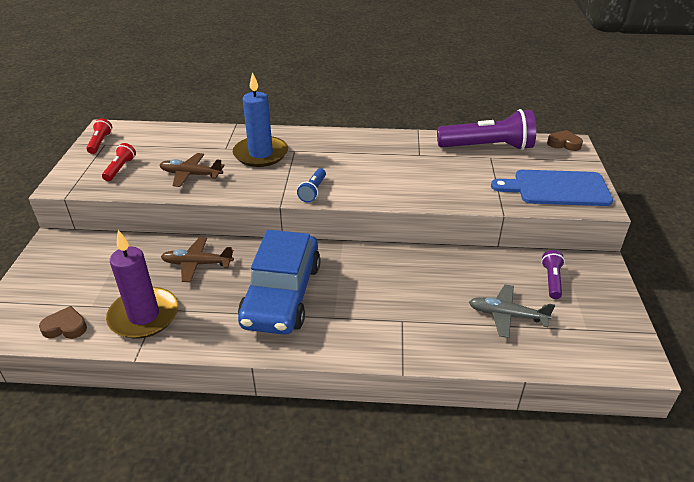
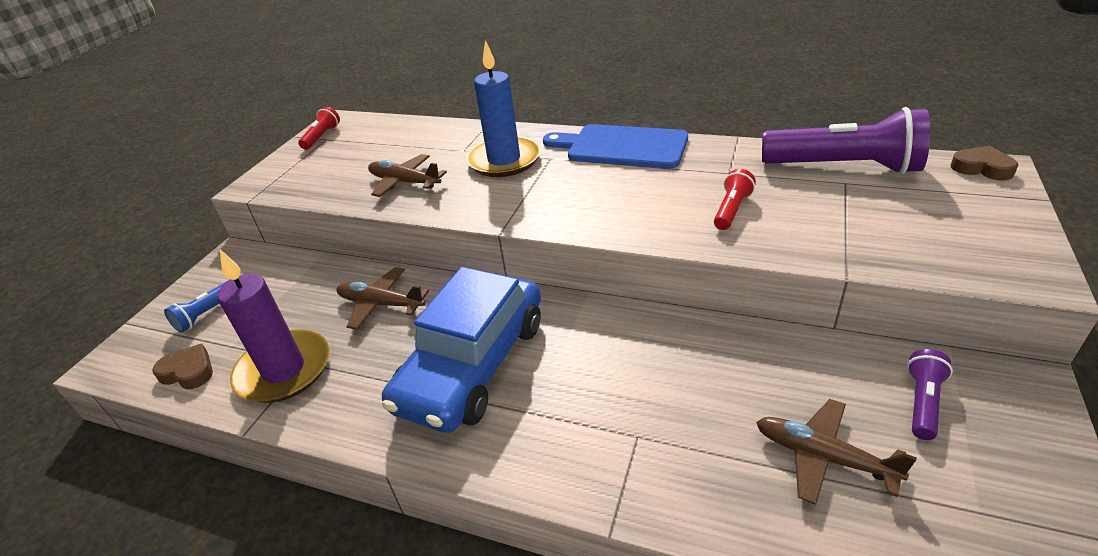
camera: 20 degrees right, 0 degrees up
(120, 169) = (327, 169): red flashlight -> red flashlight (731, 210)
(313, 191) = (553, 216): blue flashlight -> blue flashlight (207, 314)
(506, 315) = (823, 457): grey plane -> brown plane
(556, 188) = (955, 241): blue cutting board -> blue cutting board (621, 146)

